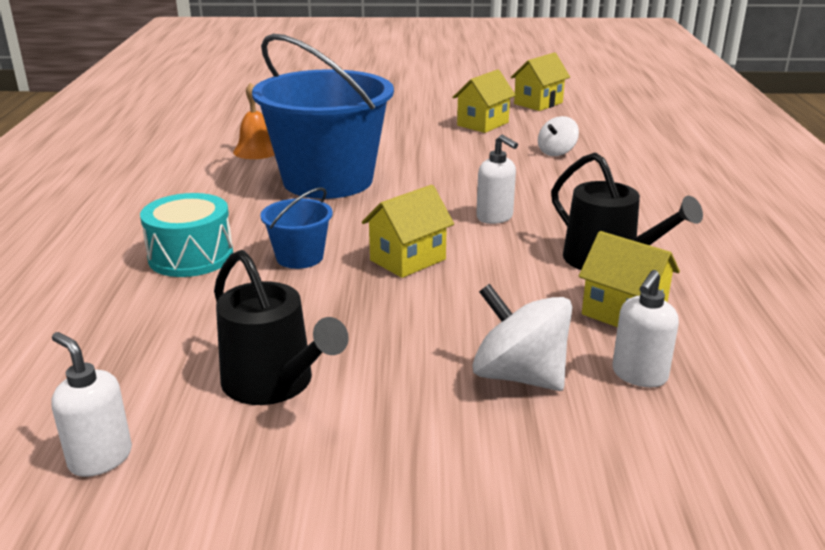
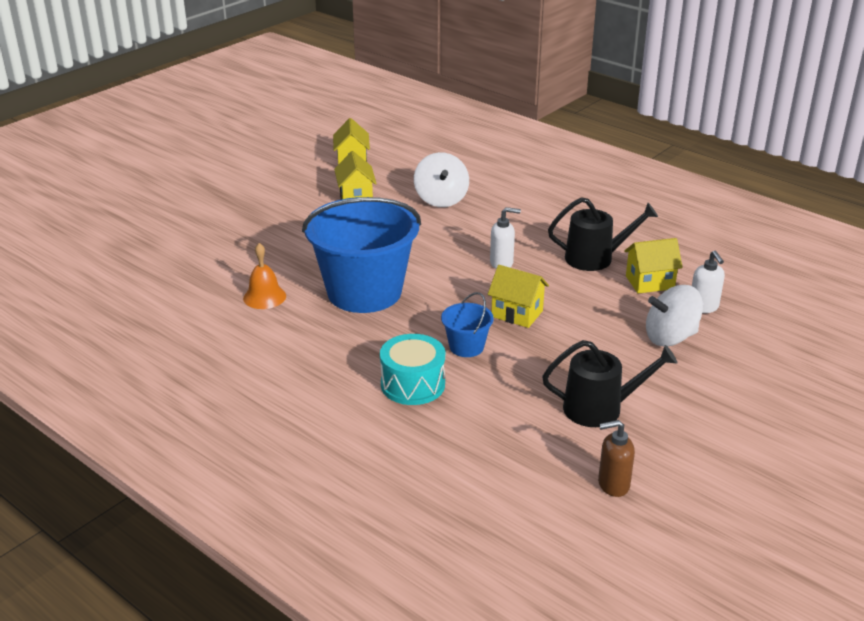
camera: 50 degrees left, 5 degrees up
(100, 458) = (613, 485): white soap dispenser -> brown soap dispenser
(407, 260) = (517, 314): yellow house -> yellow house turned 60 degrees counterclockwise
(556, 152) = (441, 199): white spinning top -> white spinning top, size x1.65

